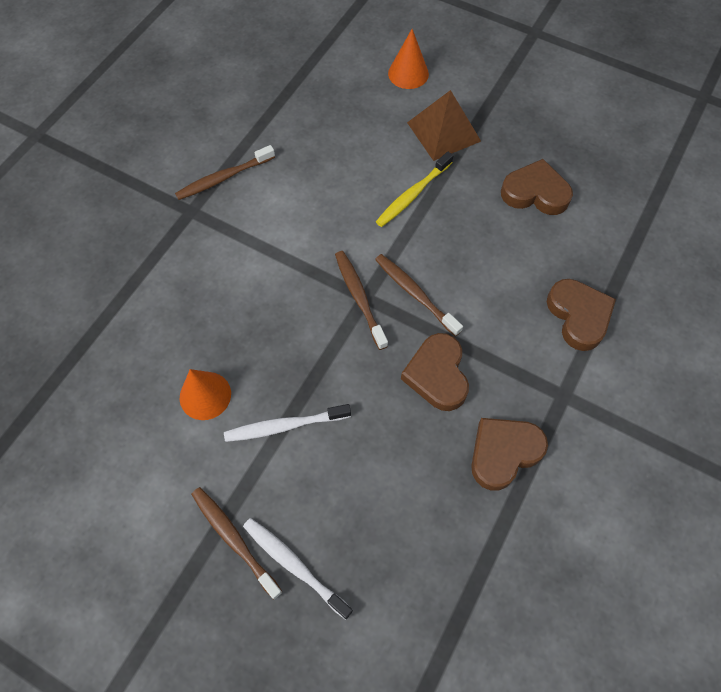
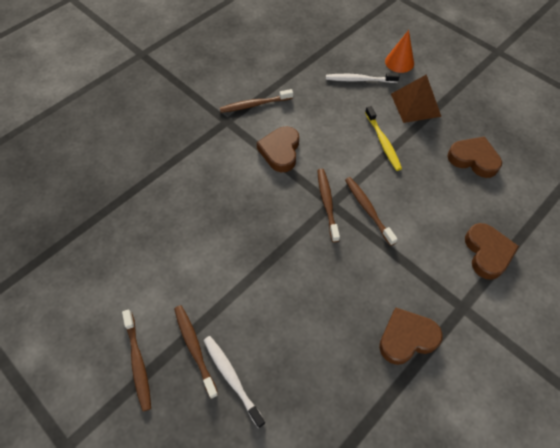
camera: 15 degrees right, 5 degrees down
(162, 579) = (138, 362): none -> brown toothbrush
(205, 395) = (202, 244): orange cone -> none
(284, 426) = (251, 278): white toothbrush -> white toothbrush (359, 80)
(413, 194) = (383, 142): yellow toothbrush -> yellow toothbrush turned 75 degrees counterclockwise
(437, 375) = (370, 269): brown heart -> brown heart (280, 151)

